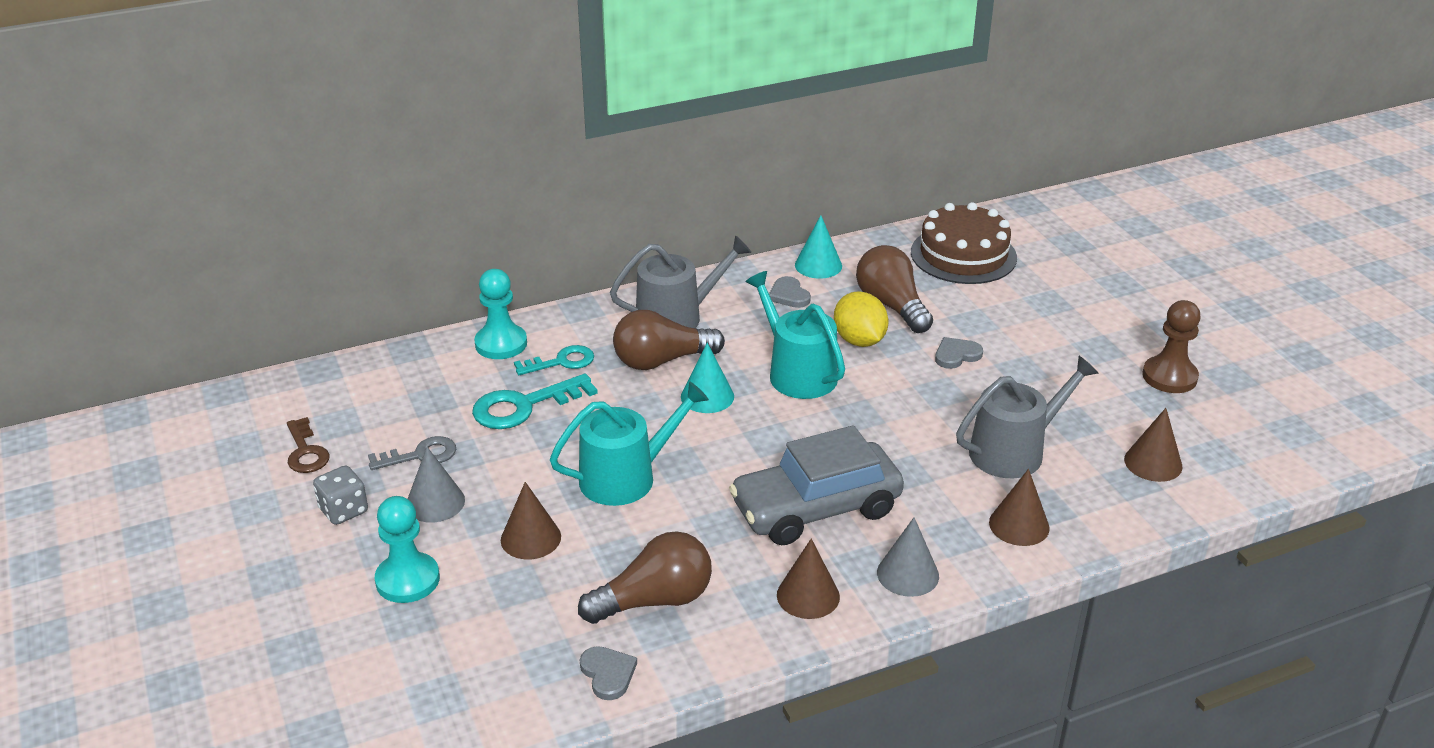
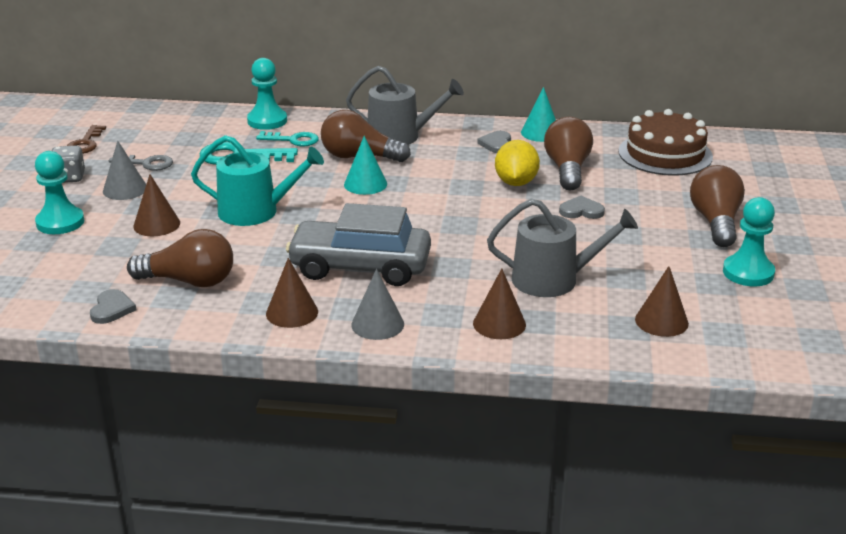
camera: 30 degrees right, 5 degrees down
(797, 372) = (446, 188): turquoise watering can -> none
(1087, 326) = (715, 222): none -> brown light bulb
(1169, 377) = (748, 273): brown pawn -> turquoise pawn

